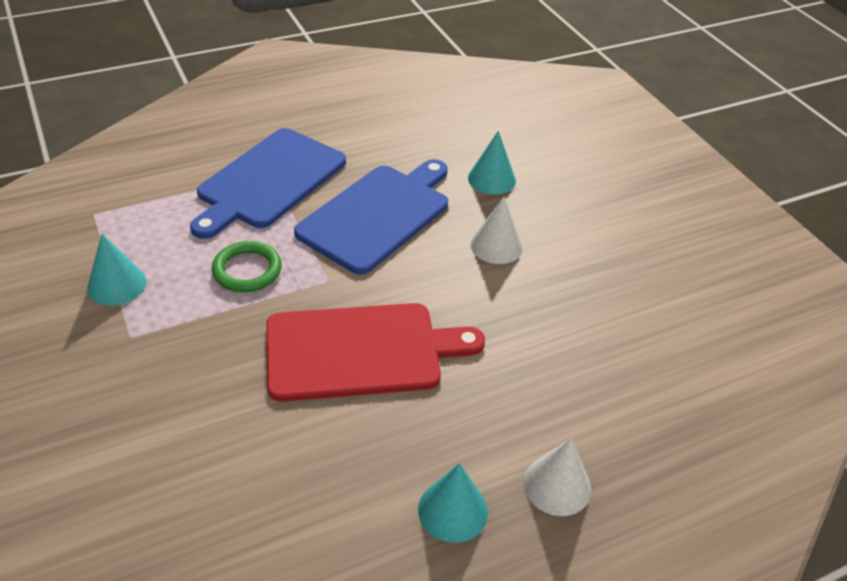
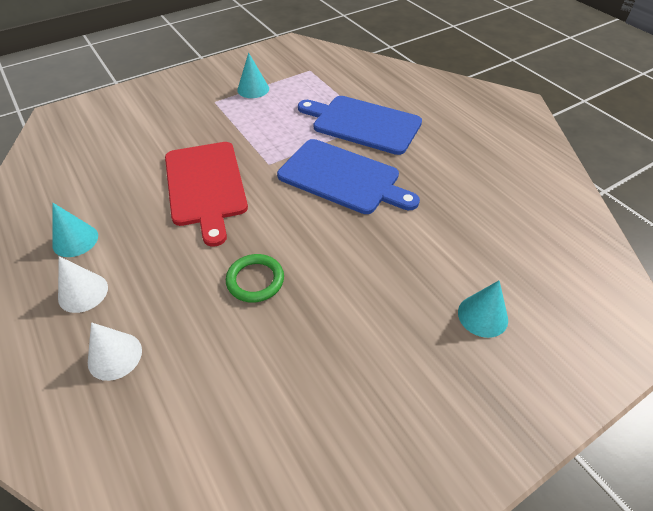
camera: 85 degrees right, 5 degrees up
(247, 270) = (272, 130): green ring -> green ring (255, 280)
(491, 179) = (413, 239): turquoise cone -> turquoise cone (482, 316)
(496, 246) = (324, 247): white cone -> white cone (115, 356)

